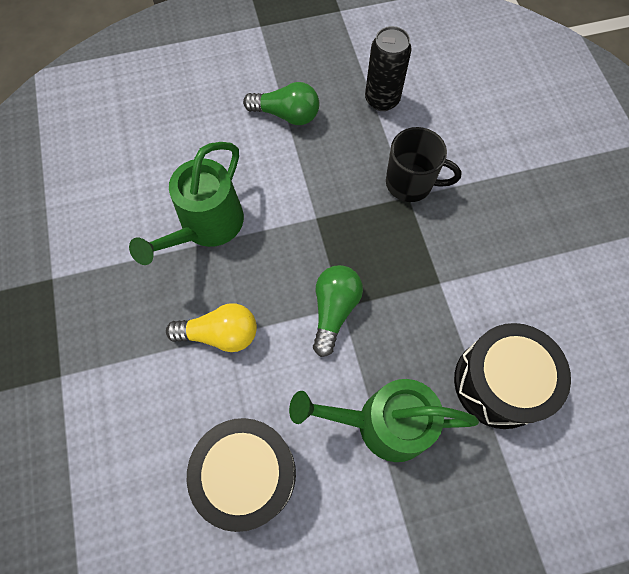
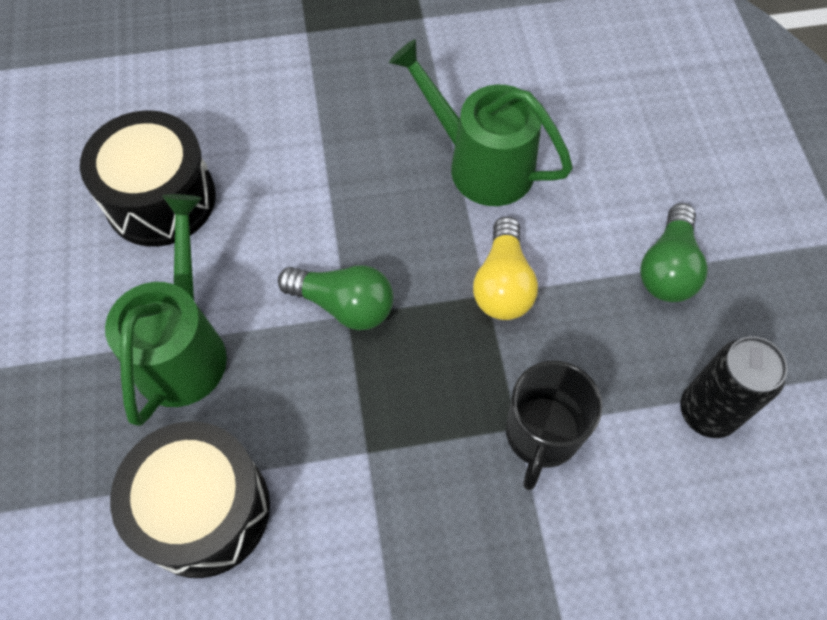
camera: 95 degrees right, 5 degrees down
(220, 334) = (330, 176): yellow light bulb -> yellow light bulb (502, 284)

